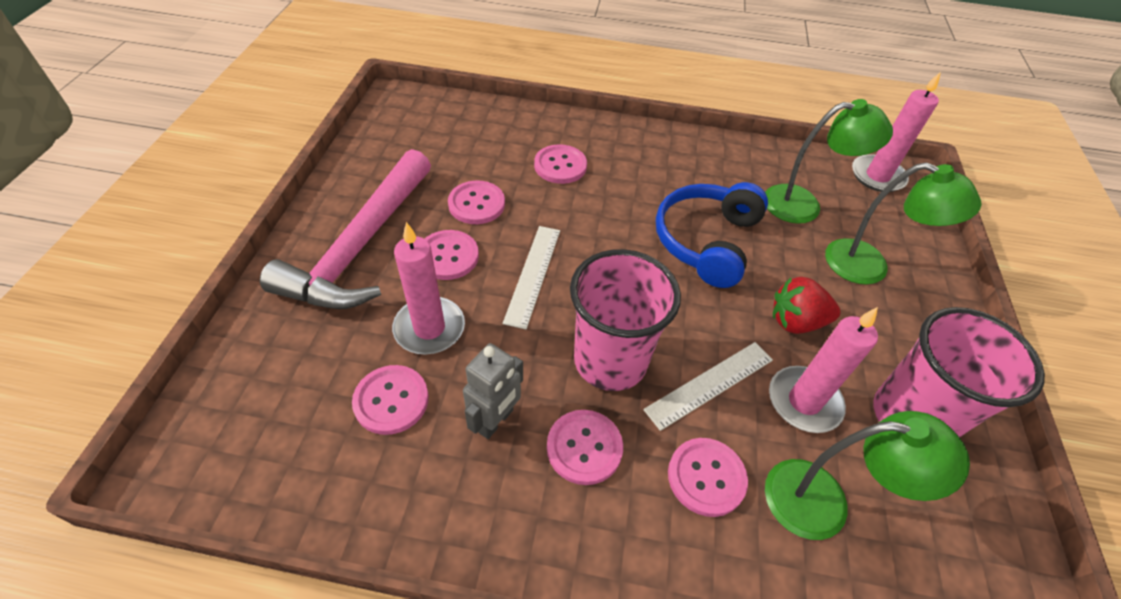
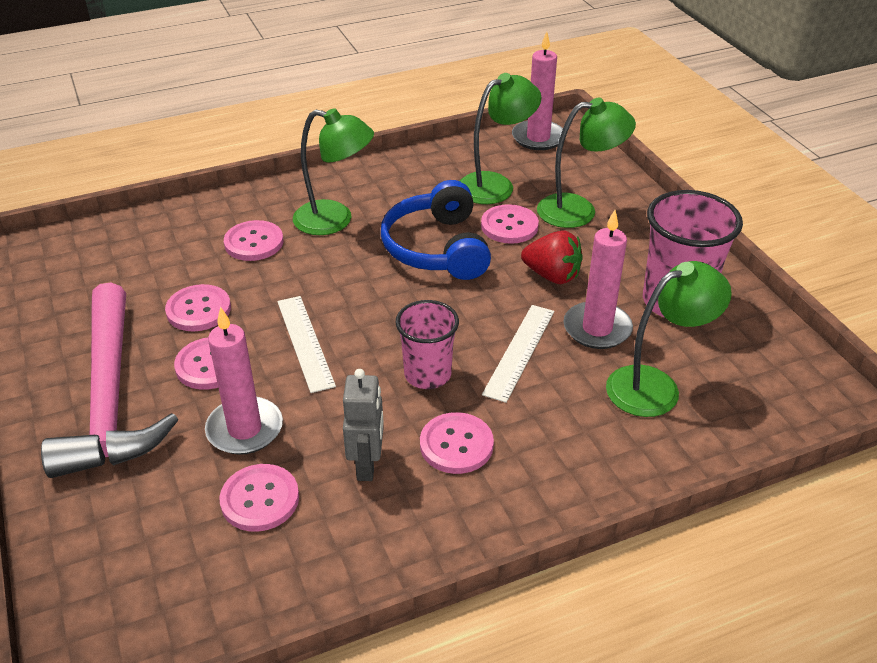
camera: 30 degrees left, 10 degrees down
(610, 361) = (427, 374): pink cup -> pink cup, size x0.64
(638, 175) = (335, 220): none -> green lamp
(706, 477) = (564, 415): pink button -> pink button (509, 226)
(796, 321) = (552, 276): red strawberry -> red strawberry turned 120 degrees counterclockwise

